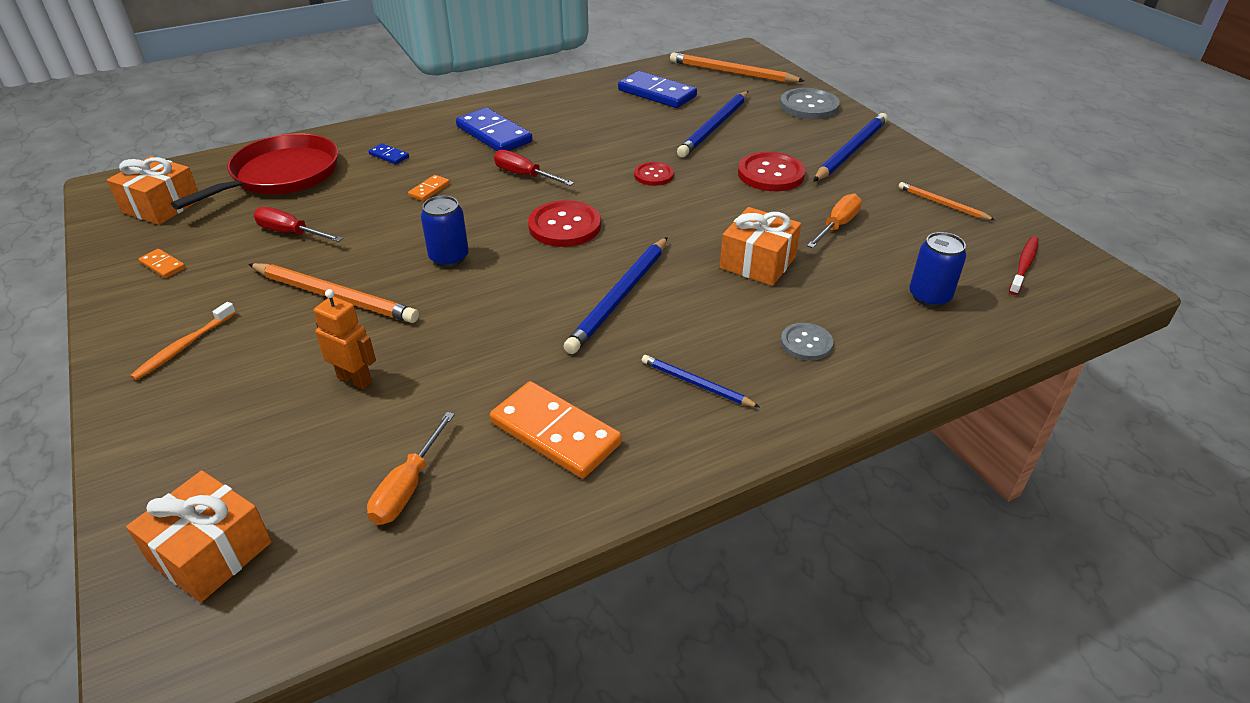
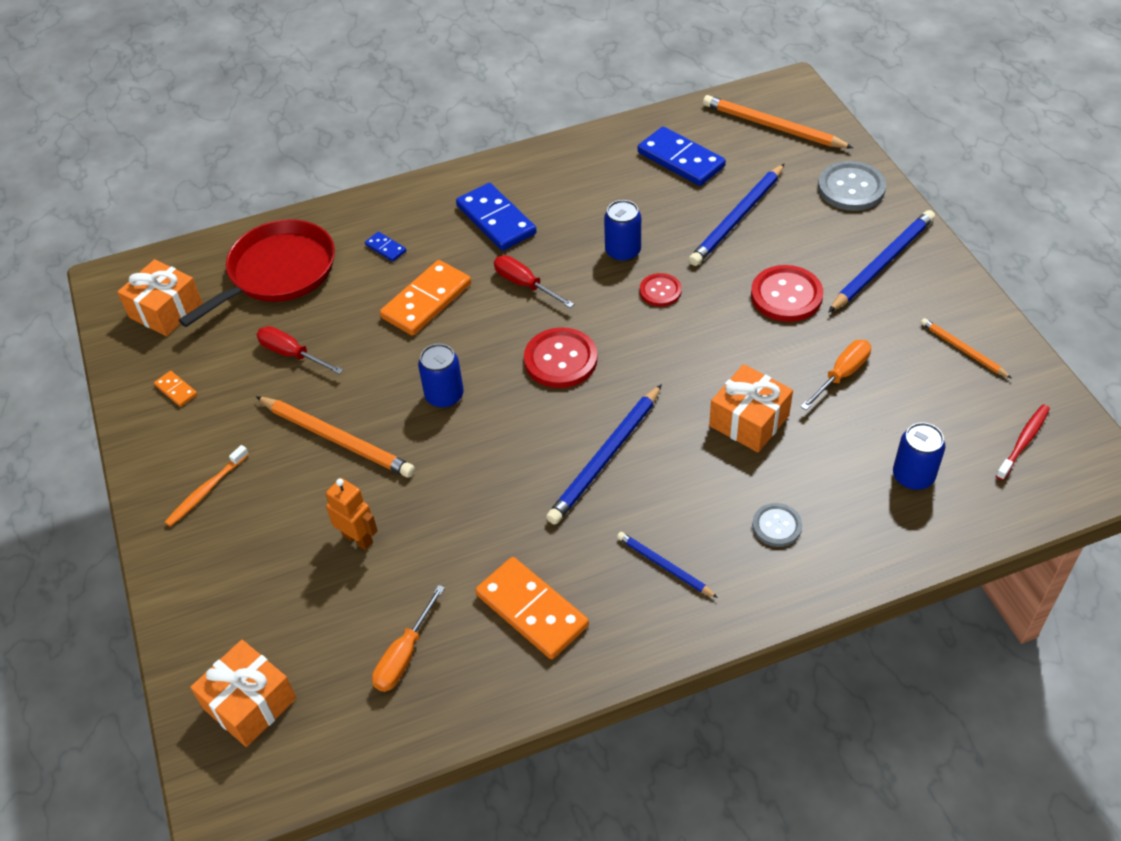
camera: 10 degrees right, 10 degrees up
(429, 190) = (426, 301): orange domino -> orange domino, size x2.15
(614, 151) = (623, 251): none -> blue can

